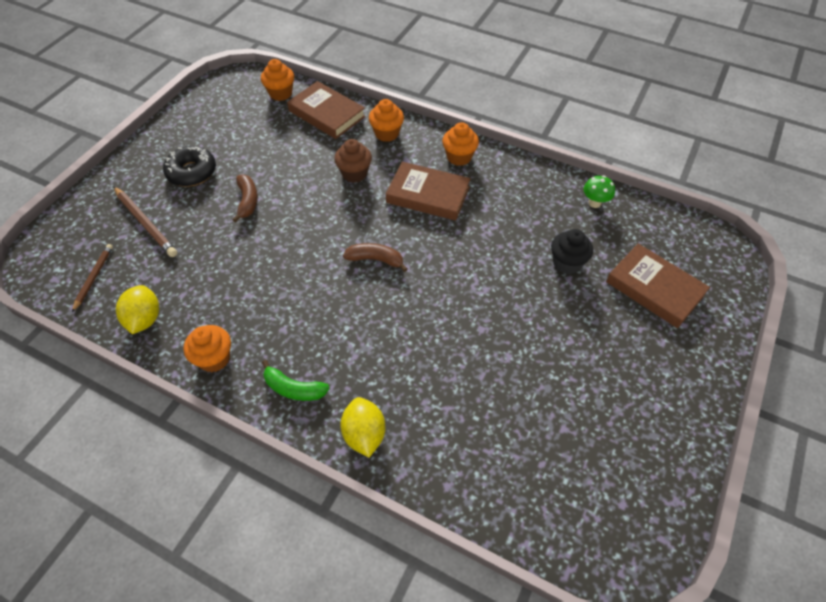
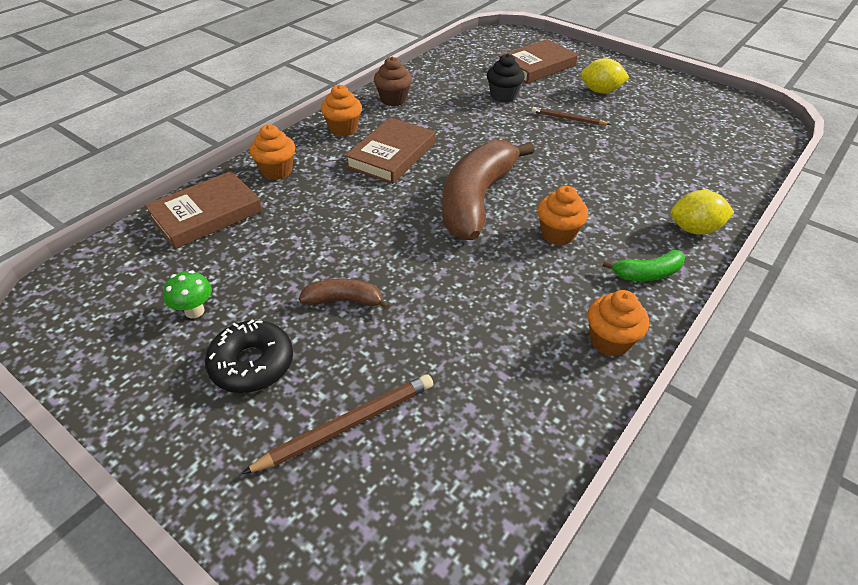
camera: 80 degrees left, 10 degrees down
(94, 277) = (451, 497): brown pencil -> brown pencil (568, 119)
(144, 319) = (544, 419): yellow lemon -> yellow lemon (600, 91)
(280, 93) = (128, 255): orange cupcake -> orange cupcake (558, 234)
(294, 388) = (647, 274): green banana -> green banana turned 45 degrees clockwise
(354, 173) = (334, 202): brown cupcake -> brown cupcake (393, 99)
(375, 259) = (476, 200): brown banana -> brown banana, size x2.19
(594, 203) = (437, 72): green mushroom -> green mushroom (194, 311)

